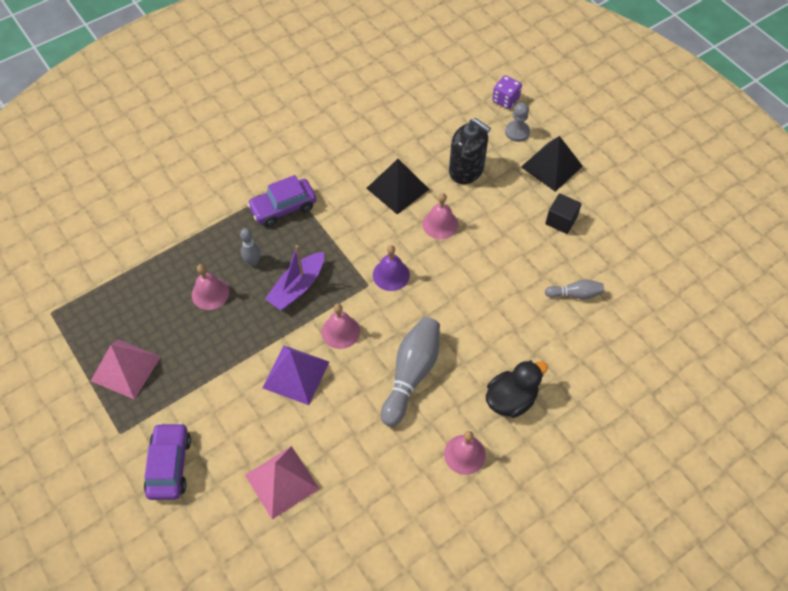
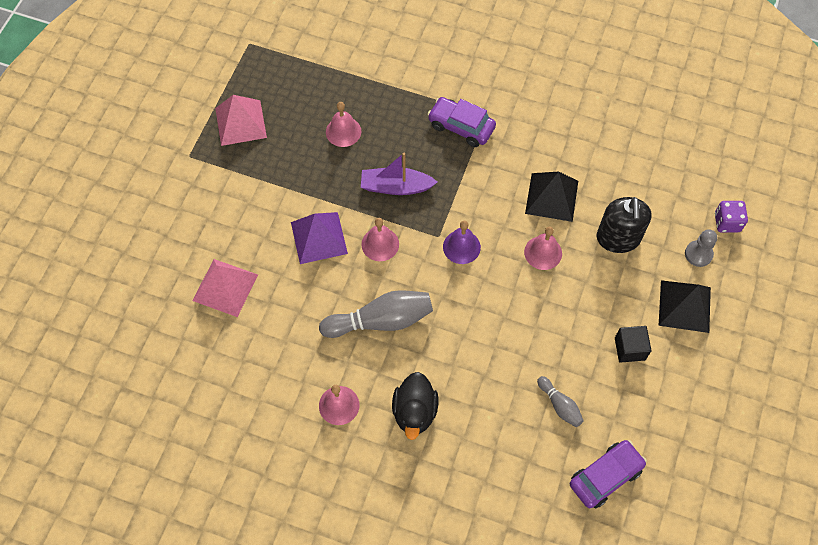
camera: 55 degrees right, 5 degrees up
(169, 465) = (187, 205): purple car -> purple car (605, 476)
(253, 262) = (394, 140): grey bowling pin -> none
(511, 399) = (414, 412): black duck -> black duck turned 75 degrees clockwise

